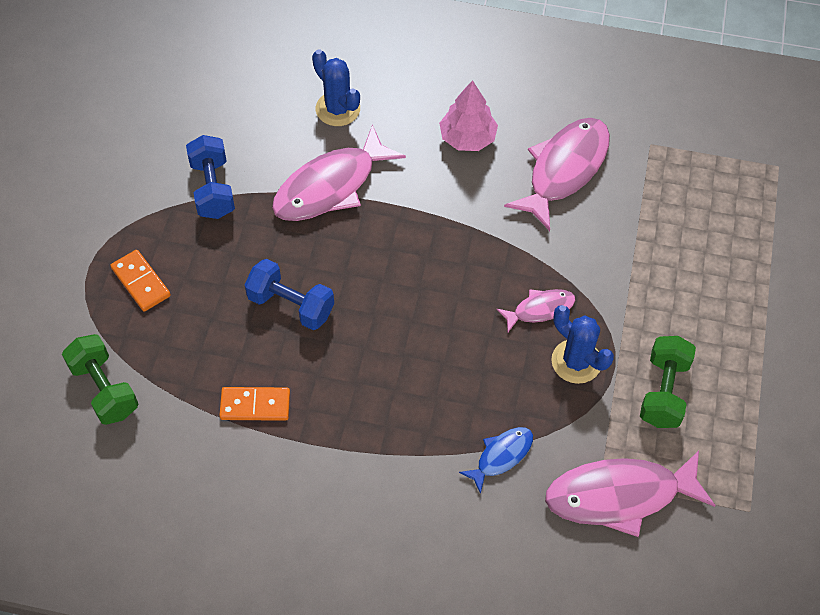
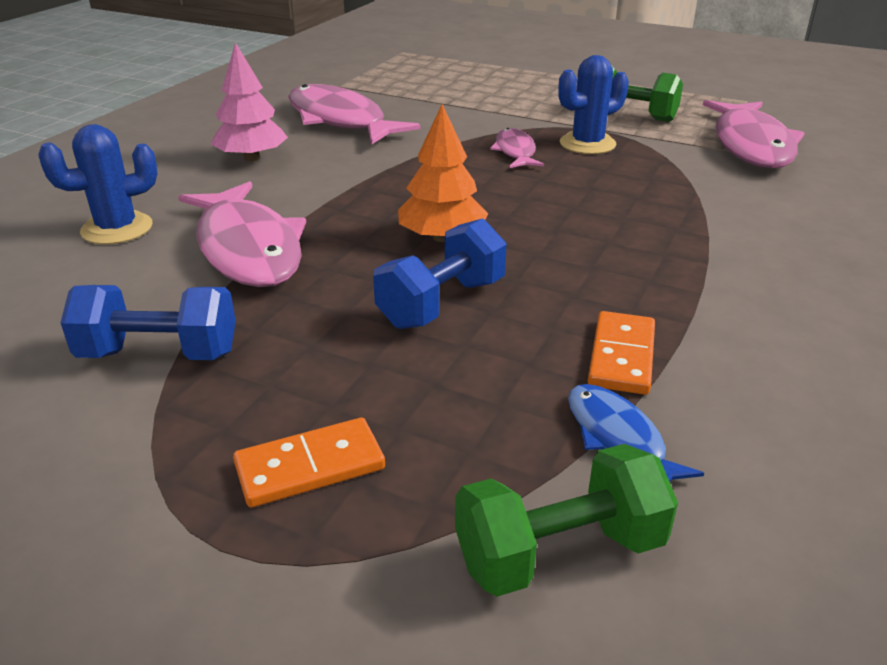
camera: 75 degrees left, 25 degrees down
(374, 288) = (442, 237): none -> orange tree
(501, 456) = (708, 192): blue fish -> blue fish (618, 438)

